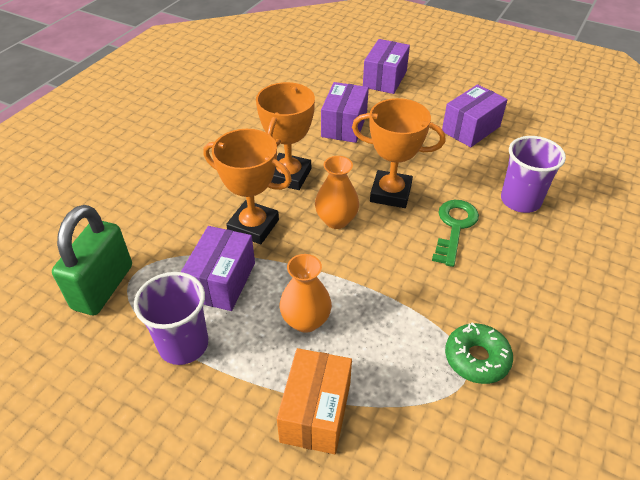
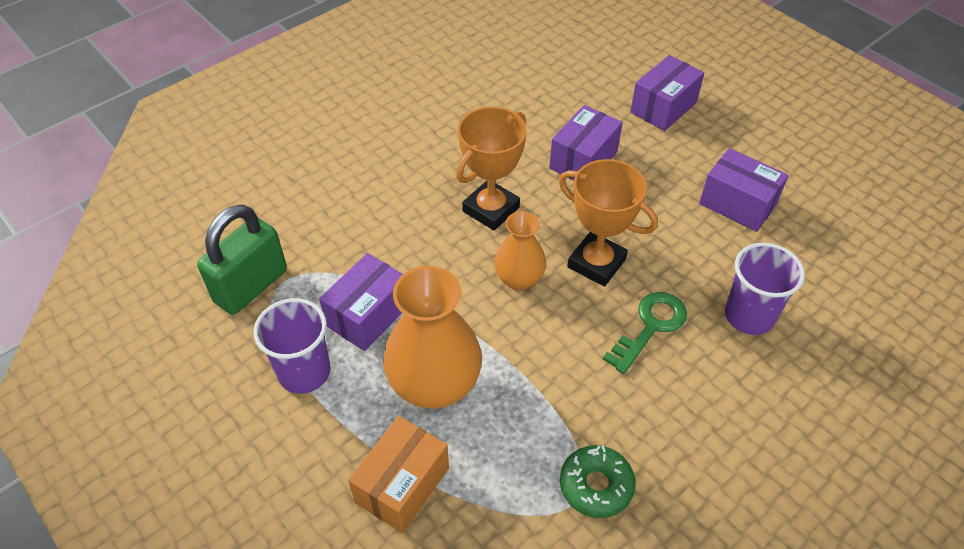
camera: 20 degrees right, 5 degrees up
(253, 226) = (426, 261): orange trophy -> none
(306, 320) = (435, 385): orange vase -> orange vase, size x1.69
(470, 129) = (737, 204): purple box -> purple box turned 60 degrees clockwise

